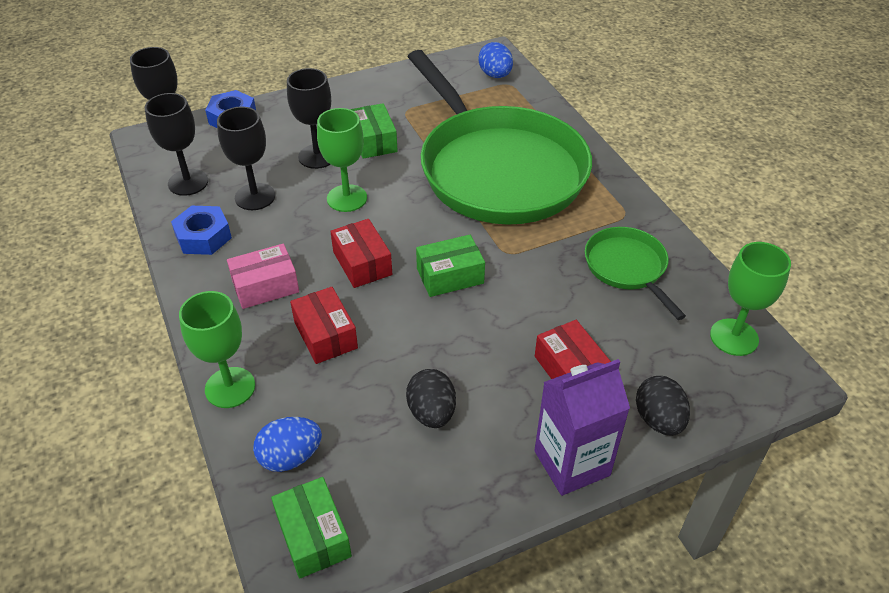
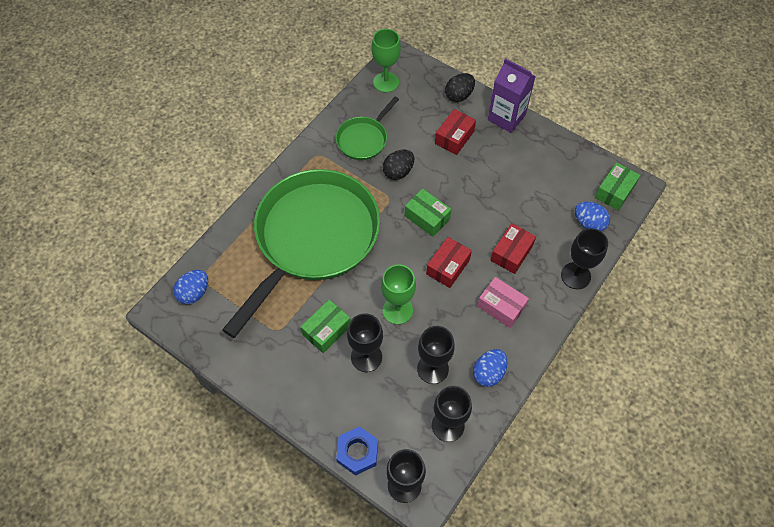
camera: 120 degrees left, 15 degrees up
(203, 237) = (488, 373): blue nut -> blue egg
(230, 387) = (575, 276): green goblet -> black goblet
(431, 412) = (521, 180): black egg -> black egg (398, 172)

